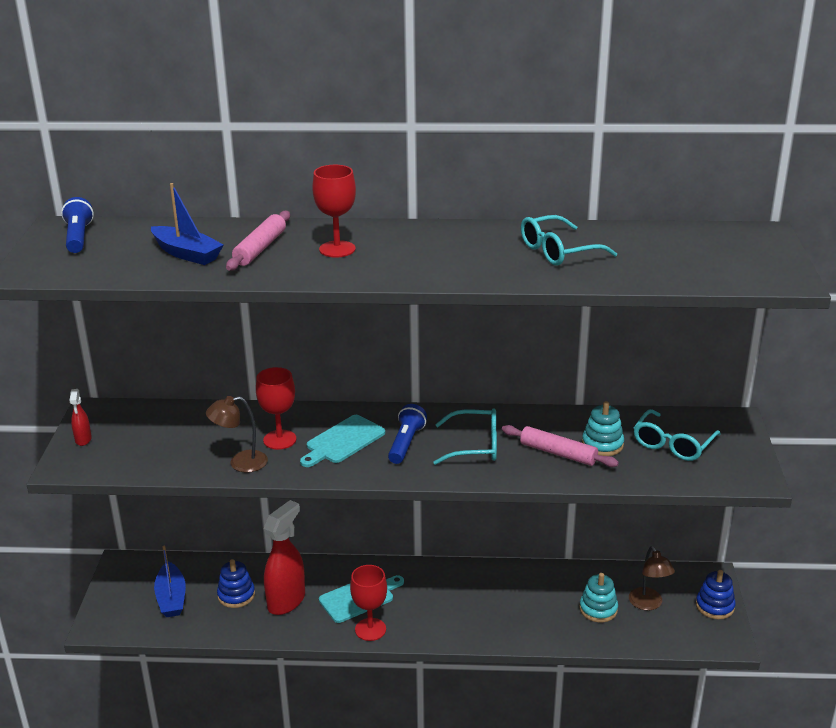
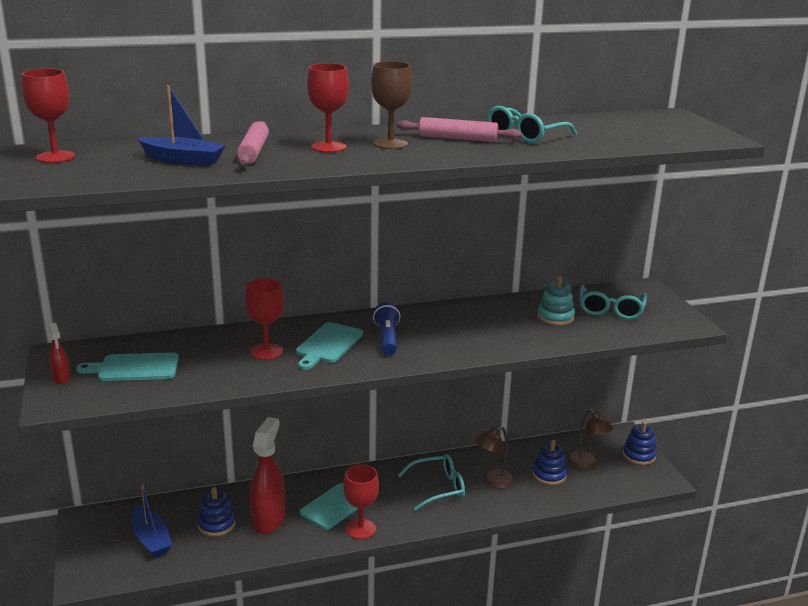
camera: 20 degrees left, 5 degrees down
(78, 237) = (55, 157): blue flashlight -> red goblet
(151, 438) = (134, 368): none -> turquoise cutting board
(240, 463) = (239, 375): brown lamp -> brown lamp (493, 481)
(403, 250) = (390, 144): none -> brown goblet
(475, 446) = (450, 332): turquoise glasses -> turquoise glasses (438, 488)
(558, 453) = (524, 328): pink rolling pin -> pink rolling pin (458, 139)
(598, 609) = (549, 475): turquoise stacking toy -> blue stacking toy

